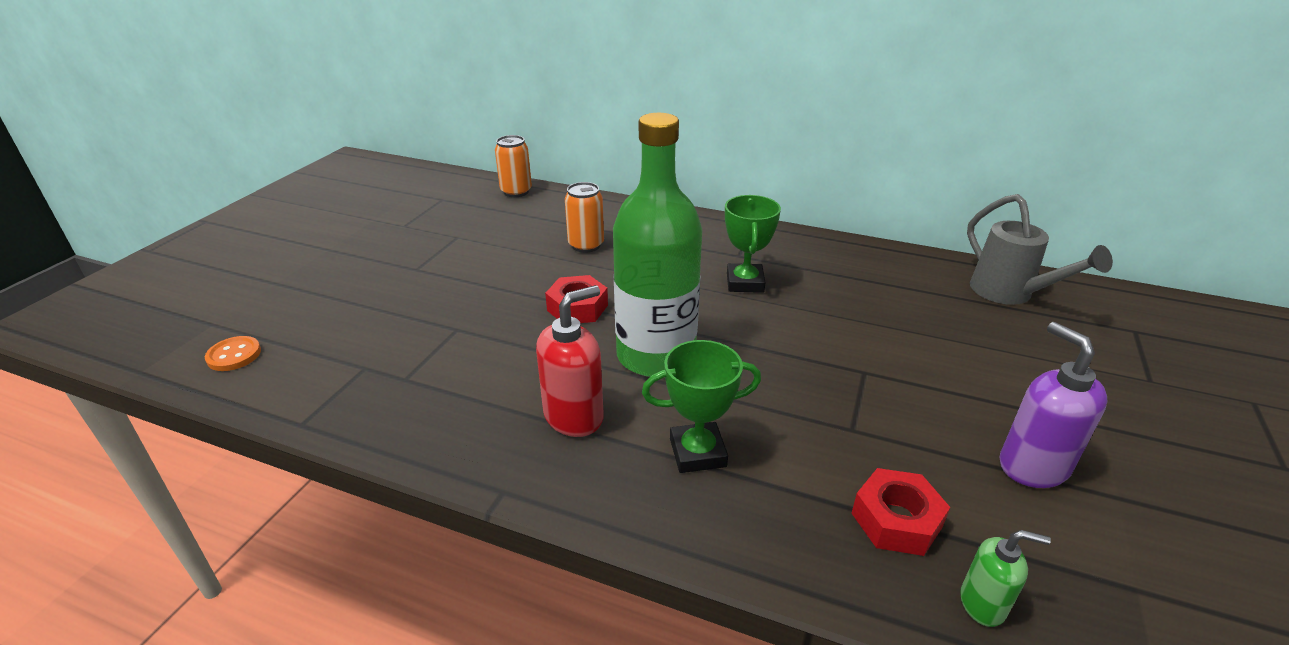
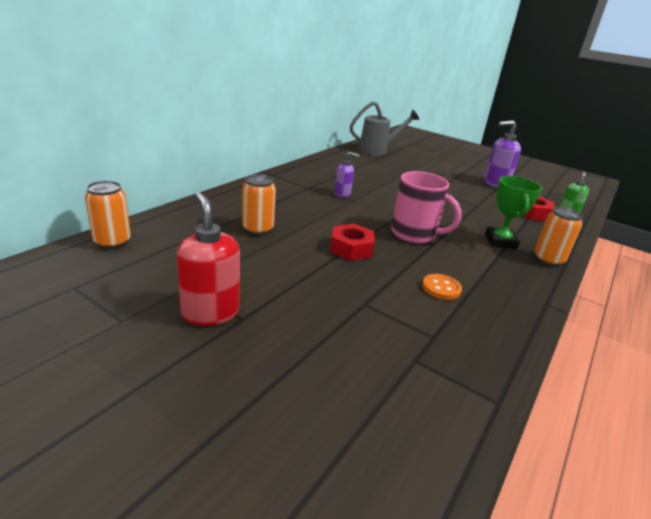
camera: 80 degrees left, 5 degrees down
(234, 355) = (378, 474): orange button -> orange button (441, 288)
(574, 416) = (475, 270): red soap dispenser -> red soap dispenser (210, 312)
(655, 355) = (415, 234): green bottle -> pink mug
(661, 515) = (548, 260): none -> orange can
(745, 283) = (342, 194): green trophy -> purple soap dispenser

